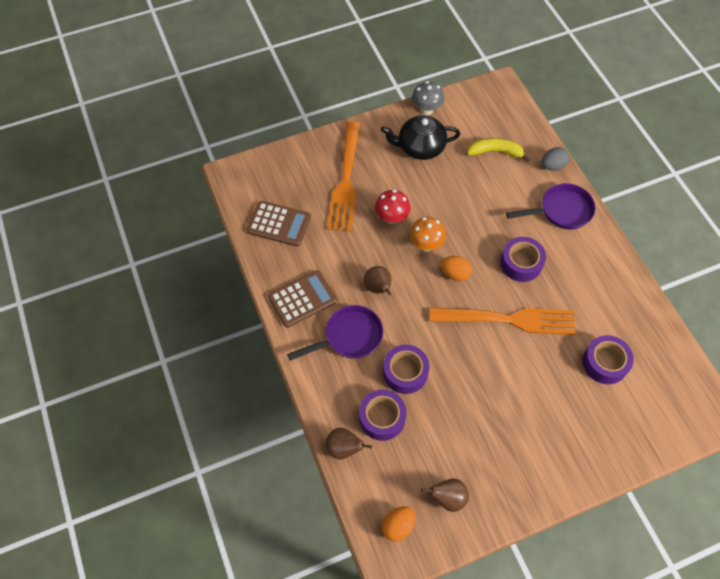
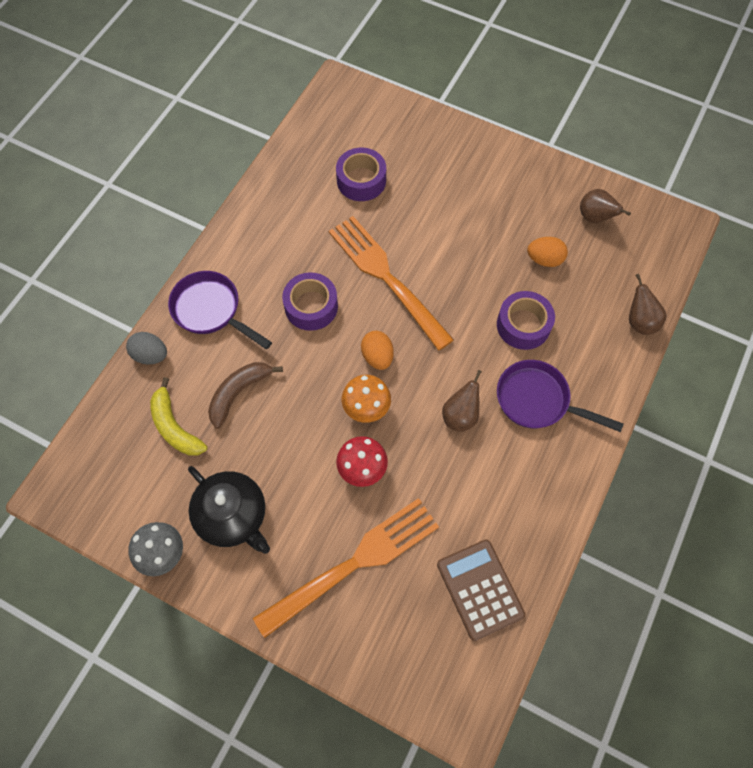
camera: 130 degrees left, 5 degrees up
(302, 299) = (542, 480): brown calculator -> none
(382, 418) = (583, 312): purple tape -> none
(398, 526) = (653, 236): orange egg -> orange egg (544, 259)
(491, 191) = (239, 393): none -> brown banana

